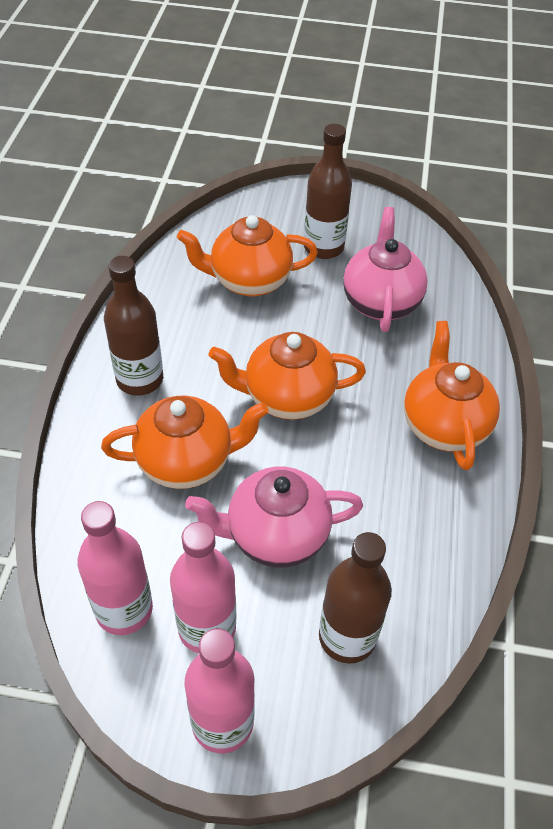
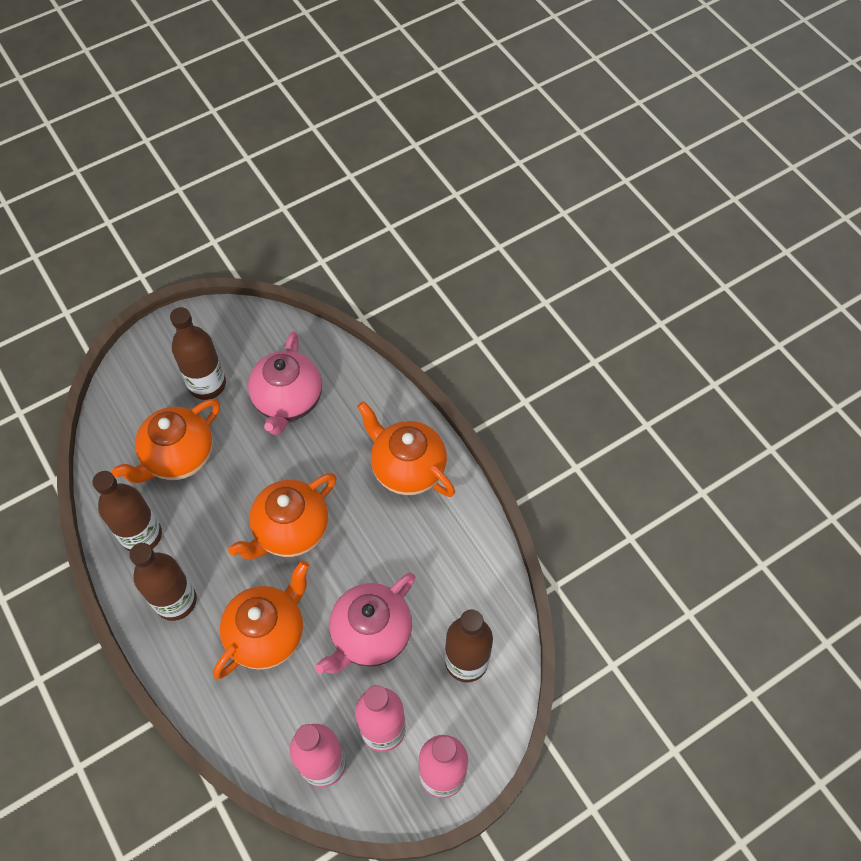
camera: 40 degrees left, 10 degrees up
(163, 314) = (142, 535): none -> brown bottle
(381, 301) = (288, 401): pink teapot -> pink teapot turned 135 degrees counterclockwise

